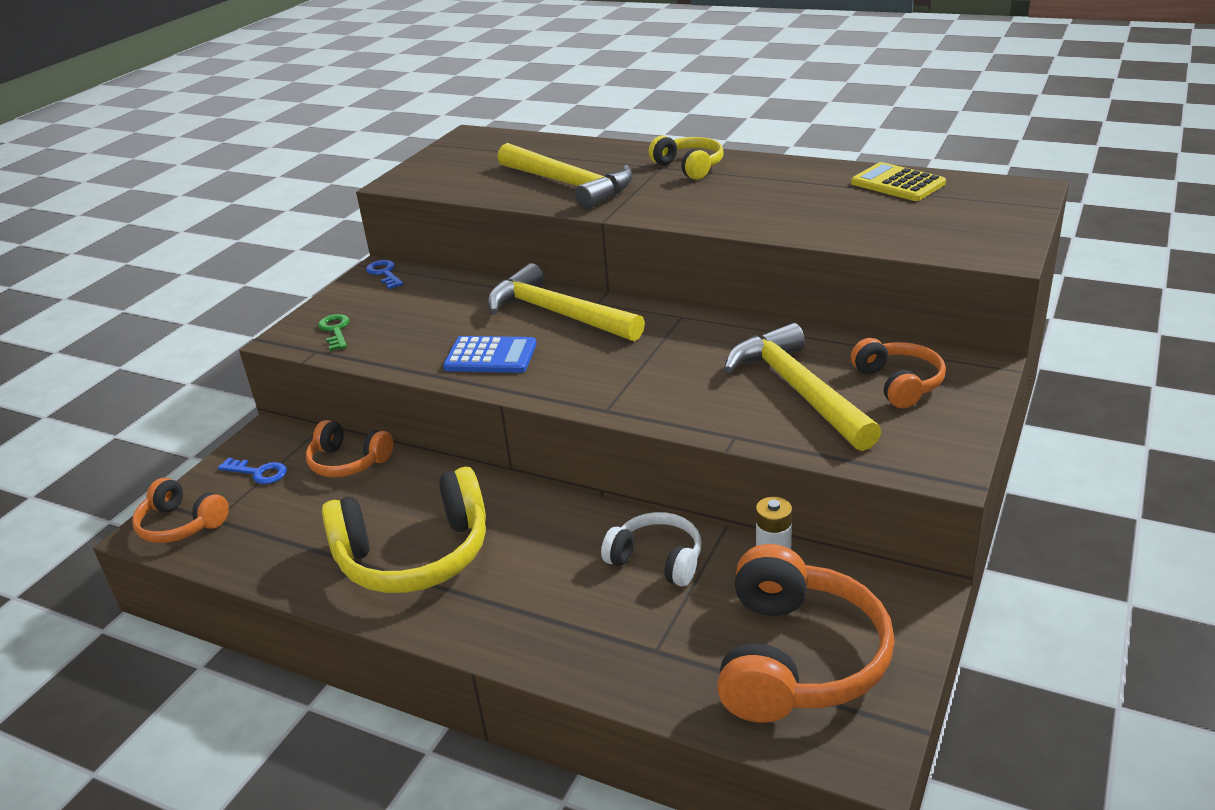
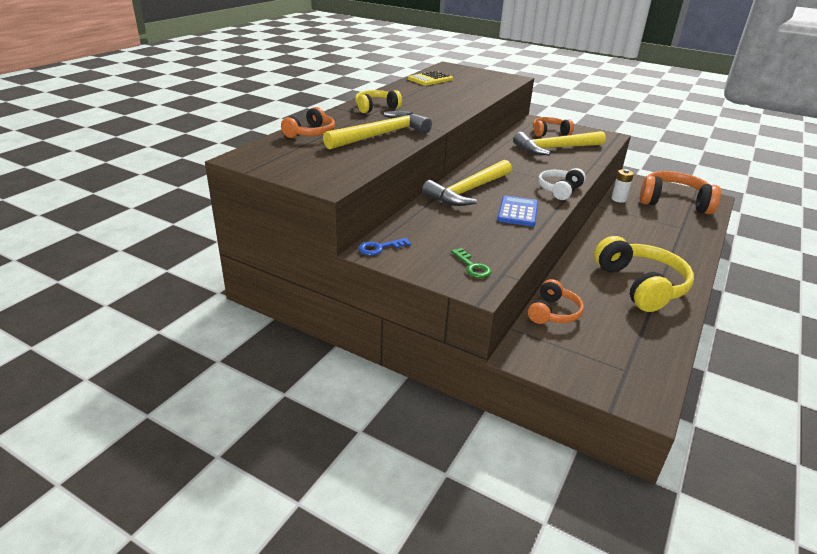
camera: 90 degrees left, 0 degrees up
(181, 524) = (636, 387): orange headphones -> orange headphones (311, 133)
(258, 473) = (568, 354): blue key -> none
(335, 330) = (472, 266): green key -> green key turned 105 degrees counterclockwise
(657, 560) = (625, 222): white headphones -> white headphones (559, 190)

